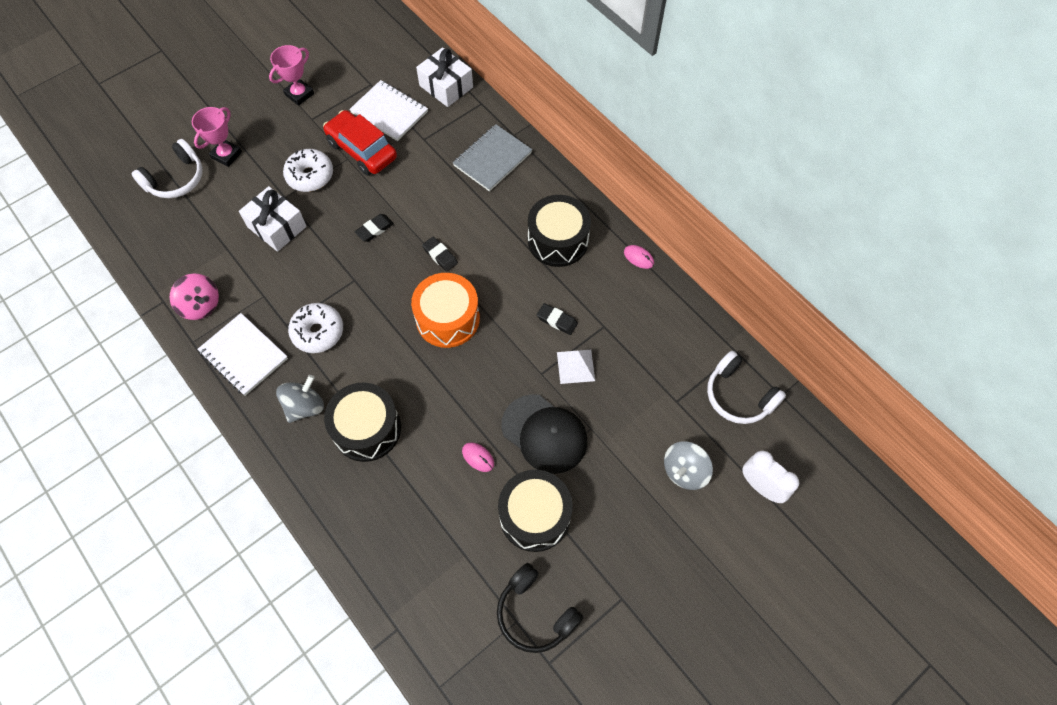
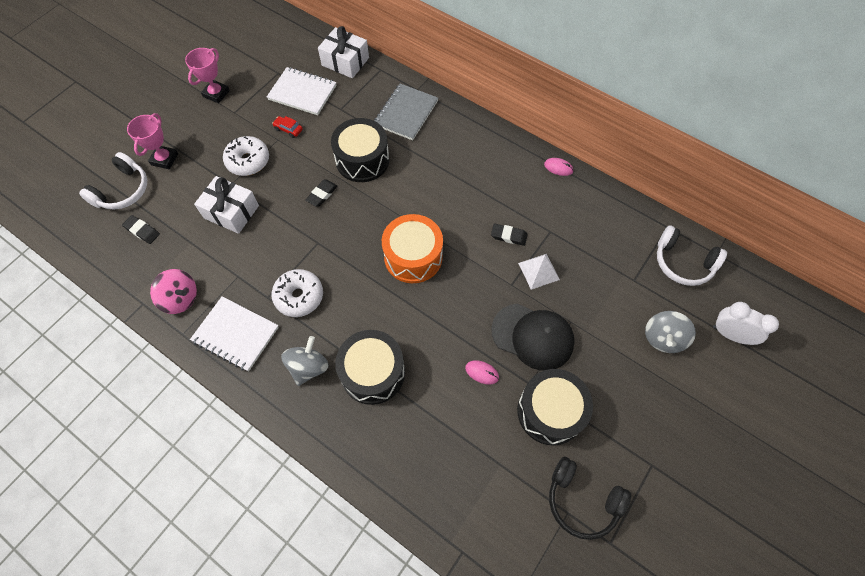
camera: 15 degrees left, 0 degrees up
(362, 150) = (288, 129): red car -> red car, size x0.41
(440, 255) = (388, 204): black eraser -> black eraser (142, 231)
(558, 240) = (485, 168): black drum -> black drum (362, 160)

